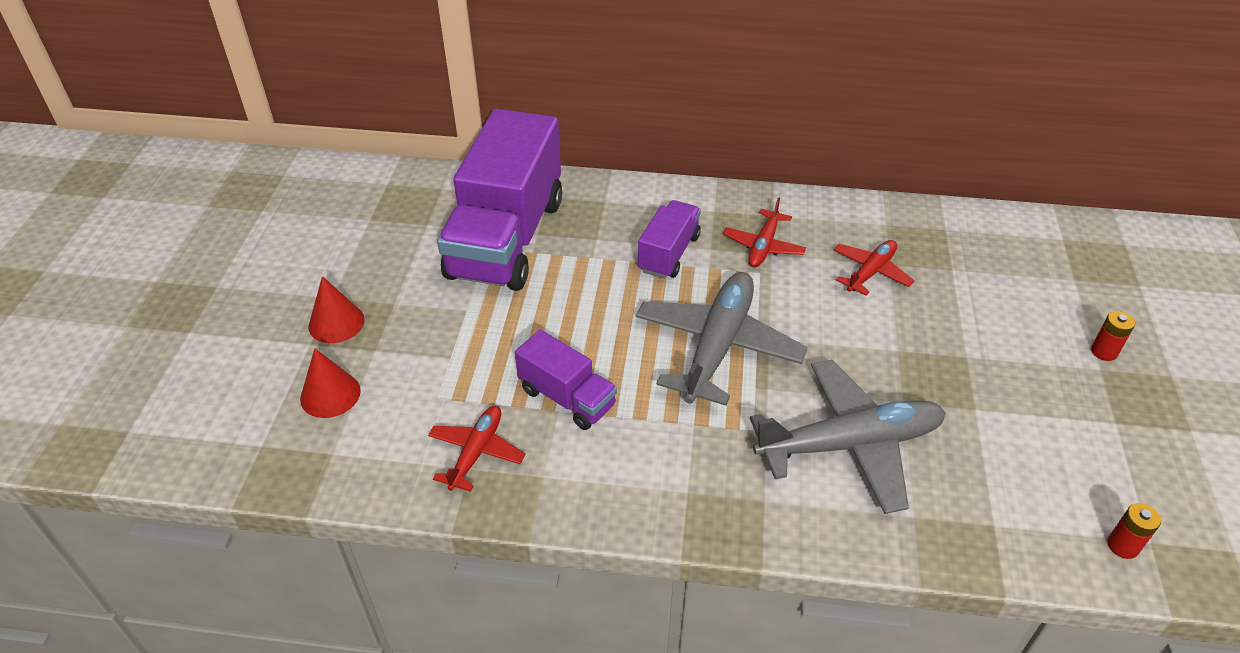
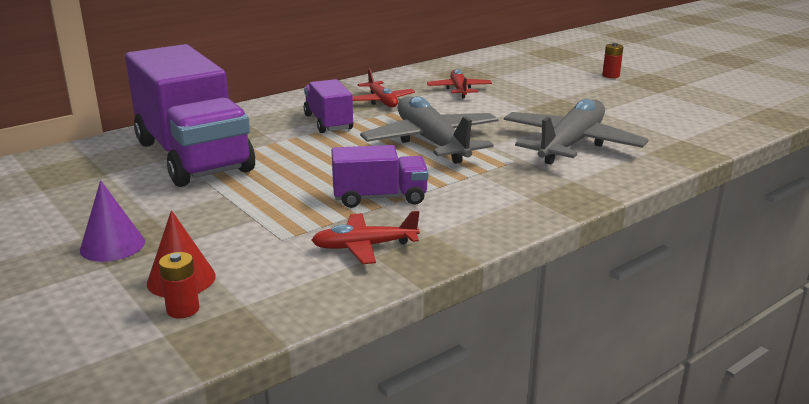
camera: 45 degrees left, 20 degrees down
(336, 323) = (112, 245): red cone -> purple cone
(476, 452) = (364, 247): red plane -> red plane turned 75 degrees counterclockwise
(1123, 545) = (735, 122): red battery -> red battery (183, 309)

